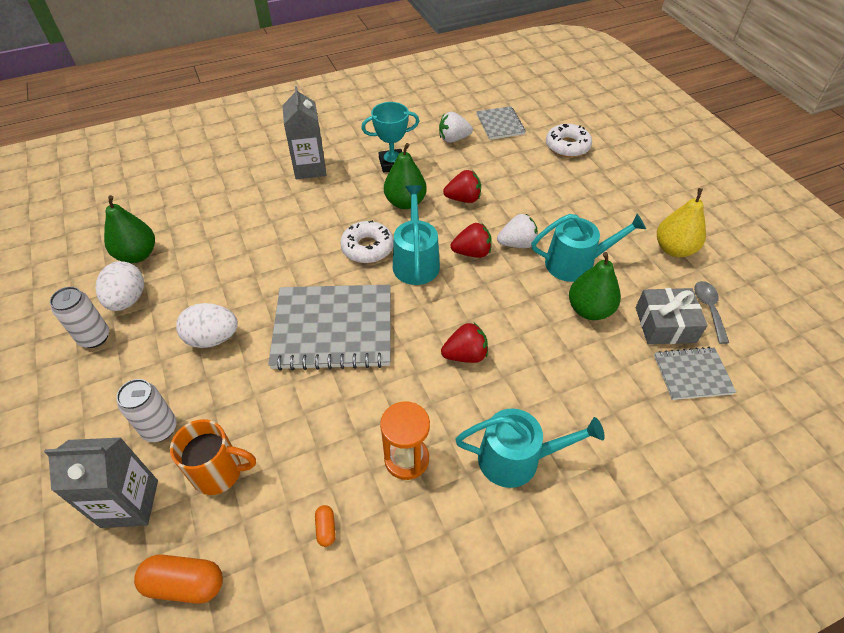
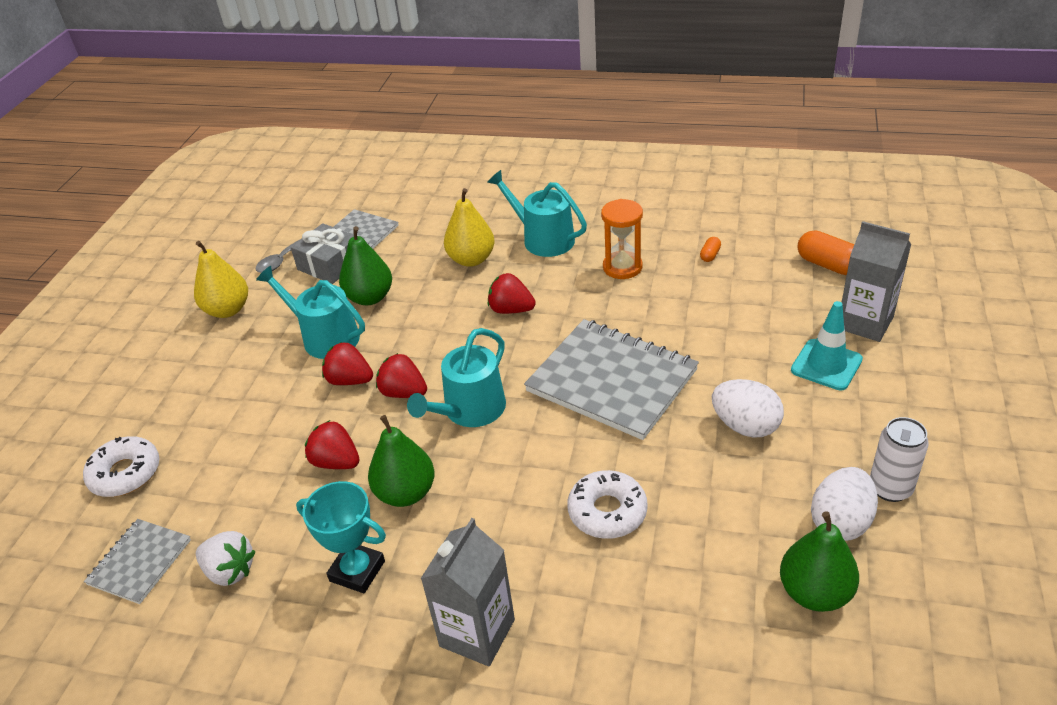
camera: 140 degrees left, 10 degrees down
(160, 428) = (826, 365): white can -> turquoise traffic cone
(219, 472) = (779, 314): orange mug -> none
(367, 247) = (506, 452): white donut -> white donut (607, 511)
(517, 244) = (350, 380): white strawberry -> red strawberry
(556, 393) = (471, 259): none -> yellow pear

